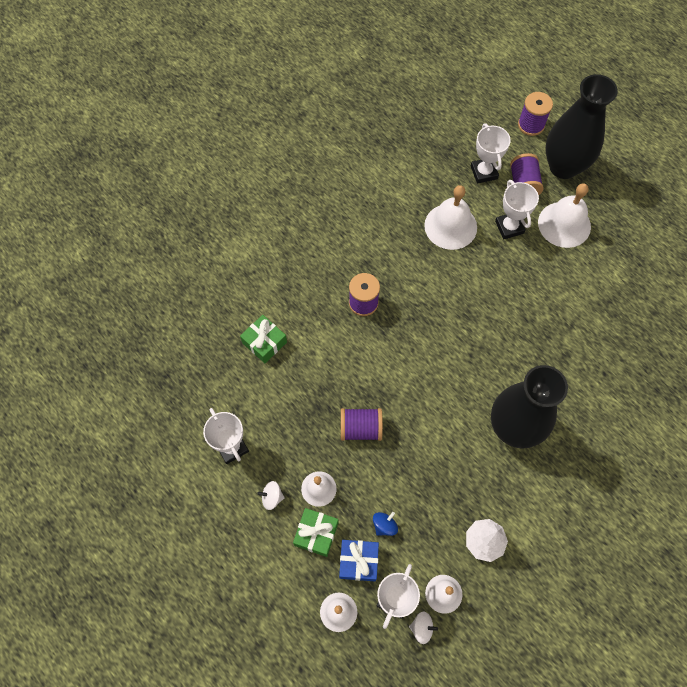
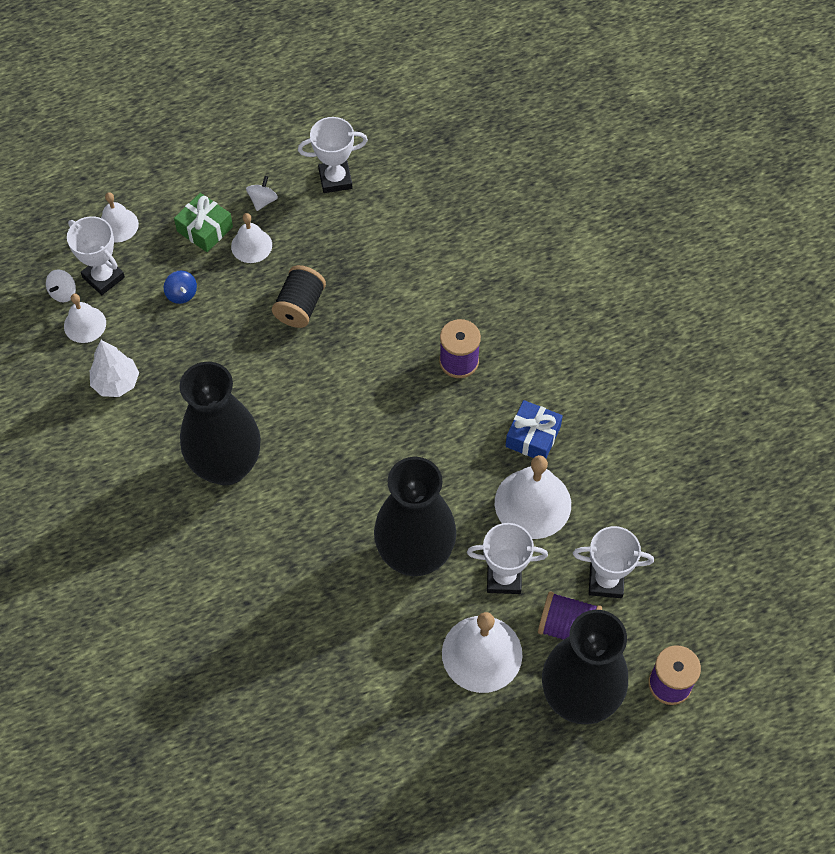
camera: 110 degrees right, 5 degrees down
(264, 342) = (448, 243): green gift -> none
(358, 561) = (157, 258): blue gift -> blue gift (533, 437)
(361, 428) = (300, 306): purple spool -> black spool
(519, 282) = (415, 555): none -> black vase

